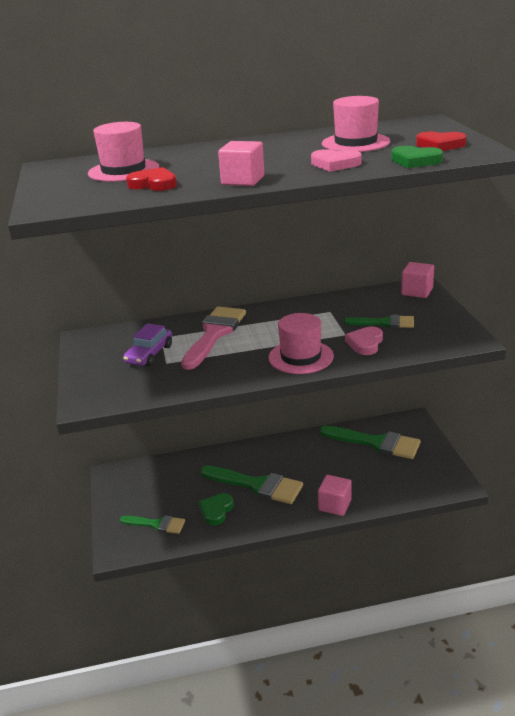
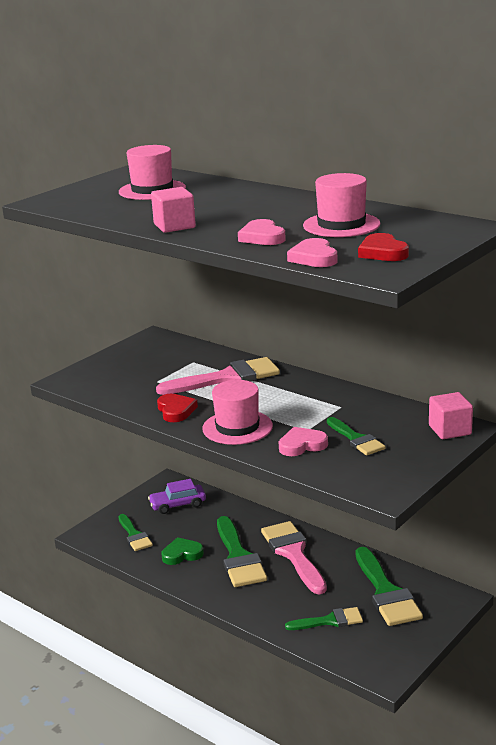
camera: 50 degrees right, 5 degrees down
(149, 354) = (160, 369): purple car -> purple car (178, 504)
(153, 184) = (131, 207): red heart -> red heart (176, 411)
(286, 459) = (293, 554): none -> pink brush
(335, 505) = (262, 612): pink cube -> none
(379, 480) = (330, 621): none -> green brush
(415, 161) = (314, 258): green heart -> pink heart

